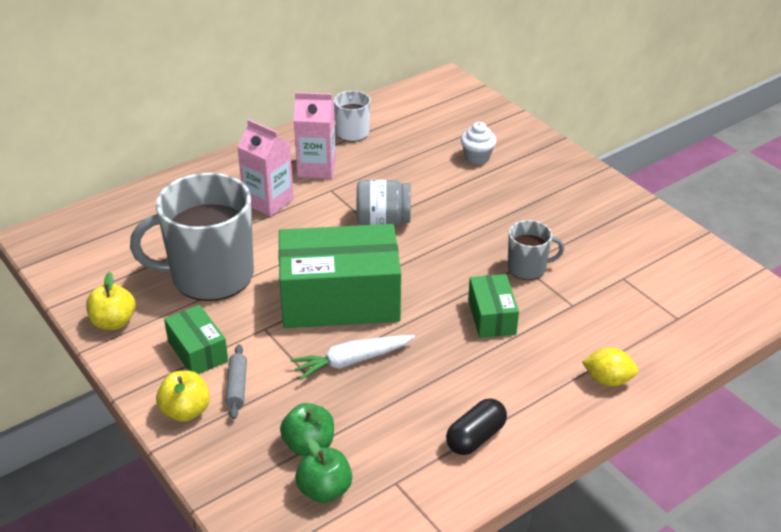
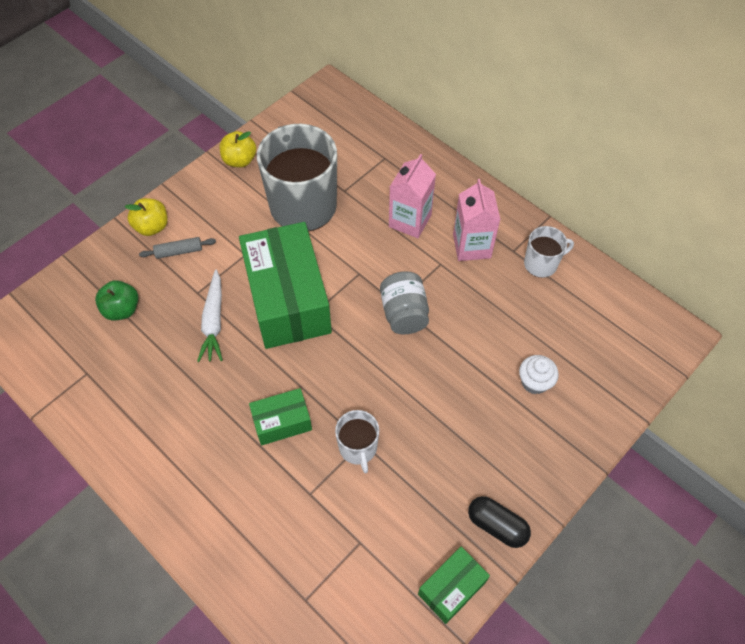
camera: 80 degrees right, 20 degrees up
(197, 351) = (214, 218): green box -> green box (452, 588)
(324, 490) = (79, 328): green apple -> none
(351, 361) = (213, 321): white carrot -> white carrot turned 150 degrees counterclockwise
(475, 437) = (133, 425): black capsule -> black capsule (497, 526)
(528, 268) = (358, 448): grey mug -> white mug
(608, 380) = (209, 531): yellow lemon -> none

